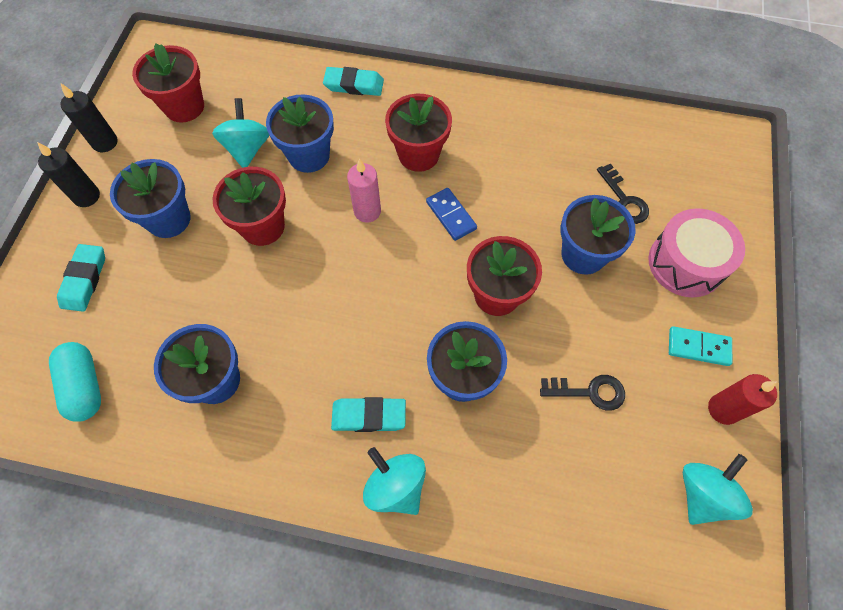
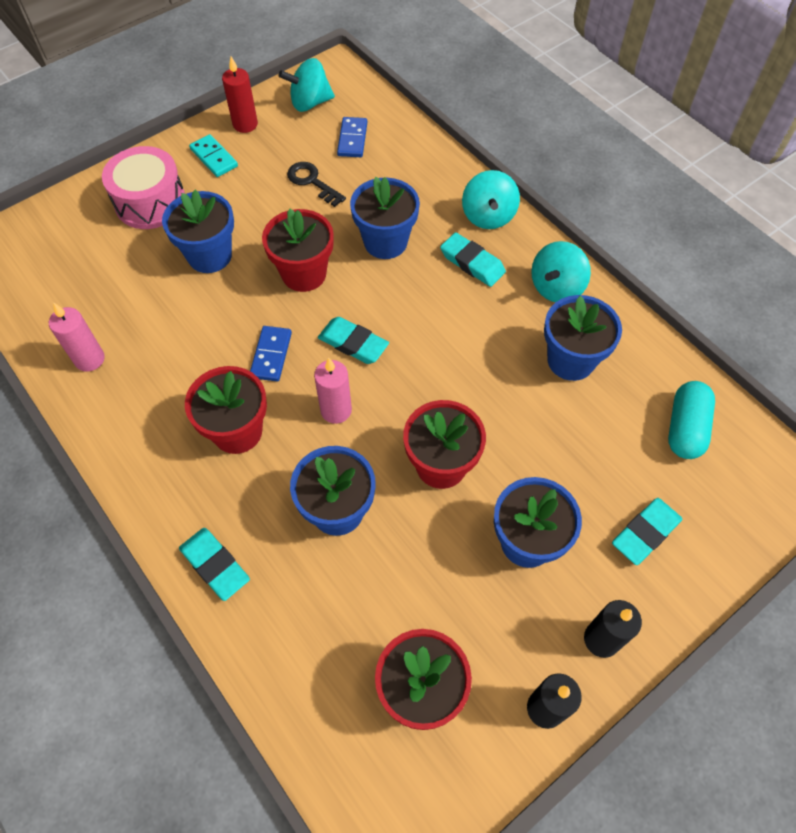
camera: 140 degrees left, 5 degrees down
(247, 148) = (391, 569): turquoise spinning top -> turquoise spinning top (556, 287)
(401, 266) = (353, 343): none -> turquoise eraser
(563, 128) = (89, 359): none -> pink candle
(611, 478) = (352, 139): none -> blue domino
(624, 200) = (128, 269): black key -> none

